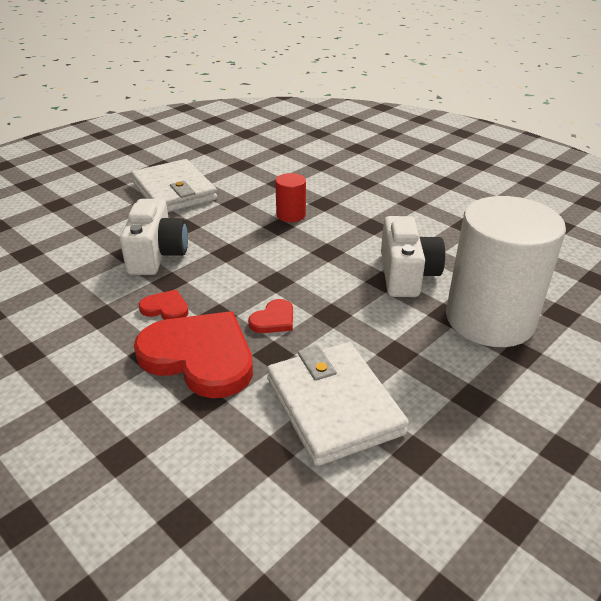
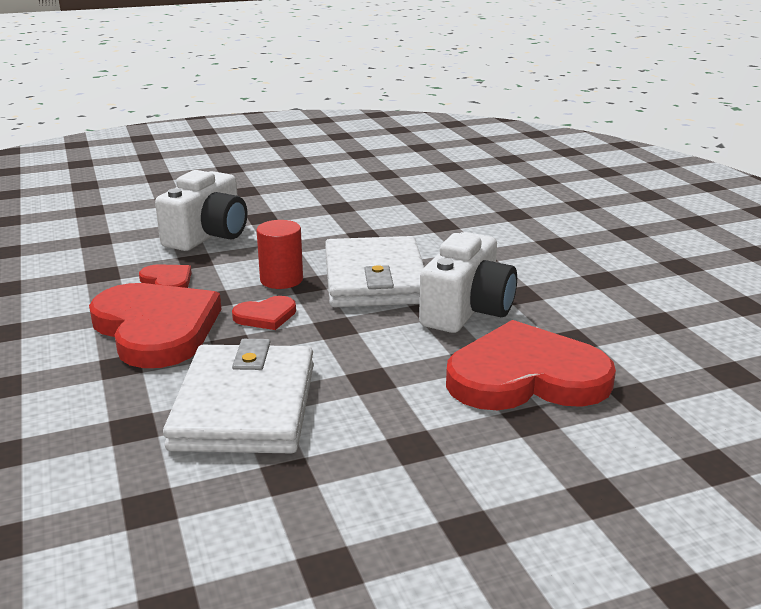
camera: 25 degrees right, 10 degrees down
(174, 191) = (285, 185): white wallet -> white wallet (375, 279)
(291, 215) = (389, 228): red cylinder -> red cylinder (281, 280)
(489, 319) = (526, 376): white cylinder -> red heart

